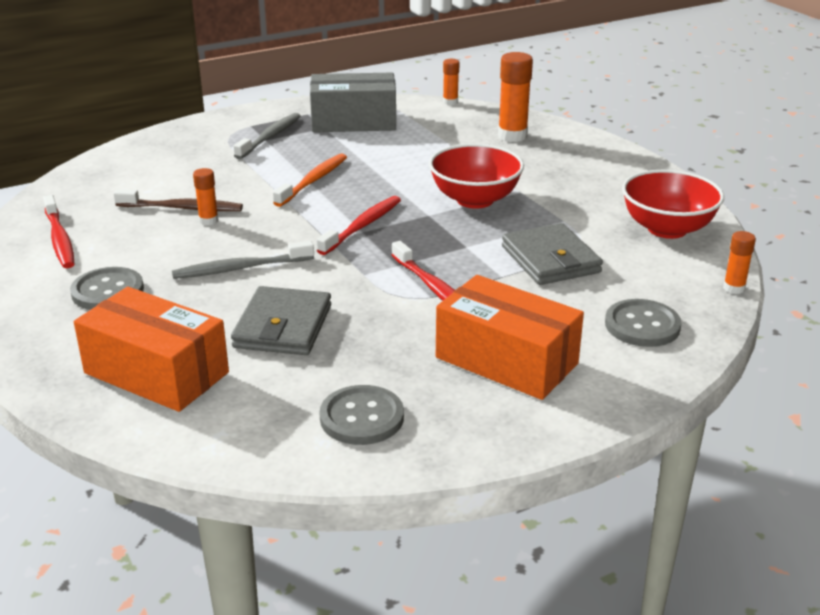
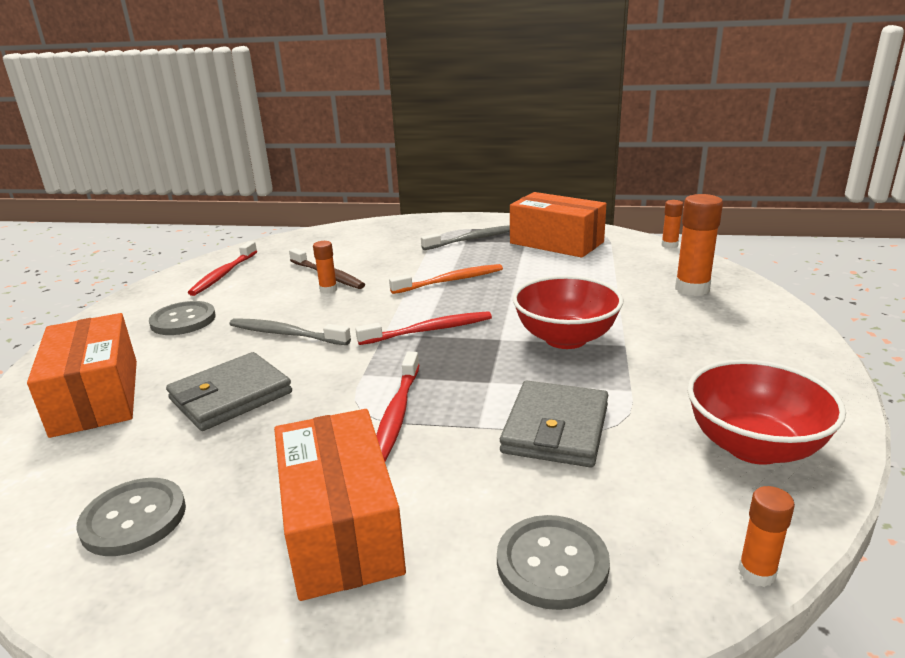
camera: 40 degrees right, 5 degrees down
(354, 121) = (556, 243): grey box -> orange box

